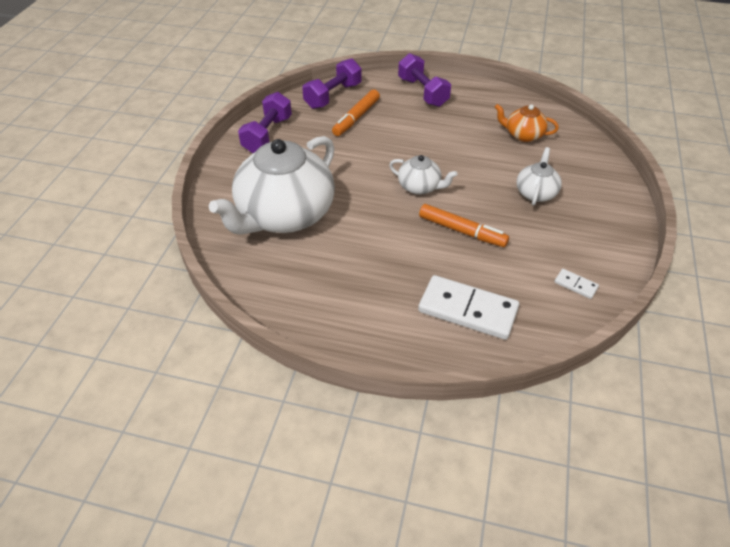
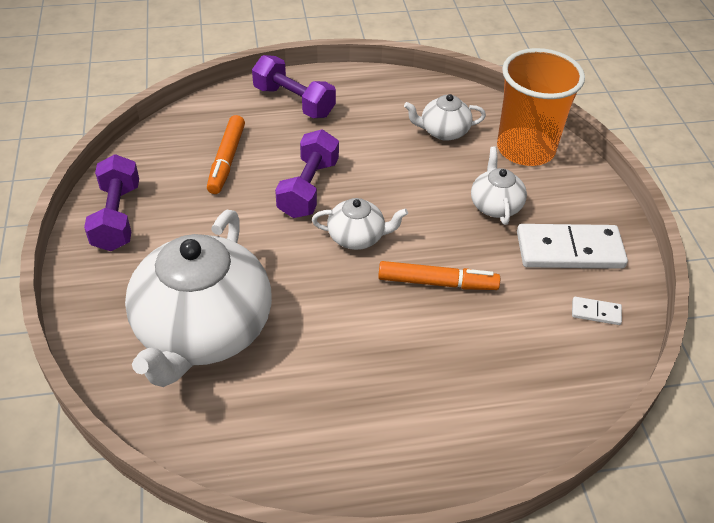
camera: 25 degrees left, 0 degrees up
(333, 96) = (179, 135): purple dumbbell -> purple dumbbell (308, 188)
(467, 310) = (496, 387): white domino -> white domino (569, 250)
(523, 135) = (443, 131): orange teapot -> white teapot
(582, 161) = (525, 149): none -> orange cup

